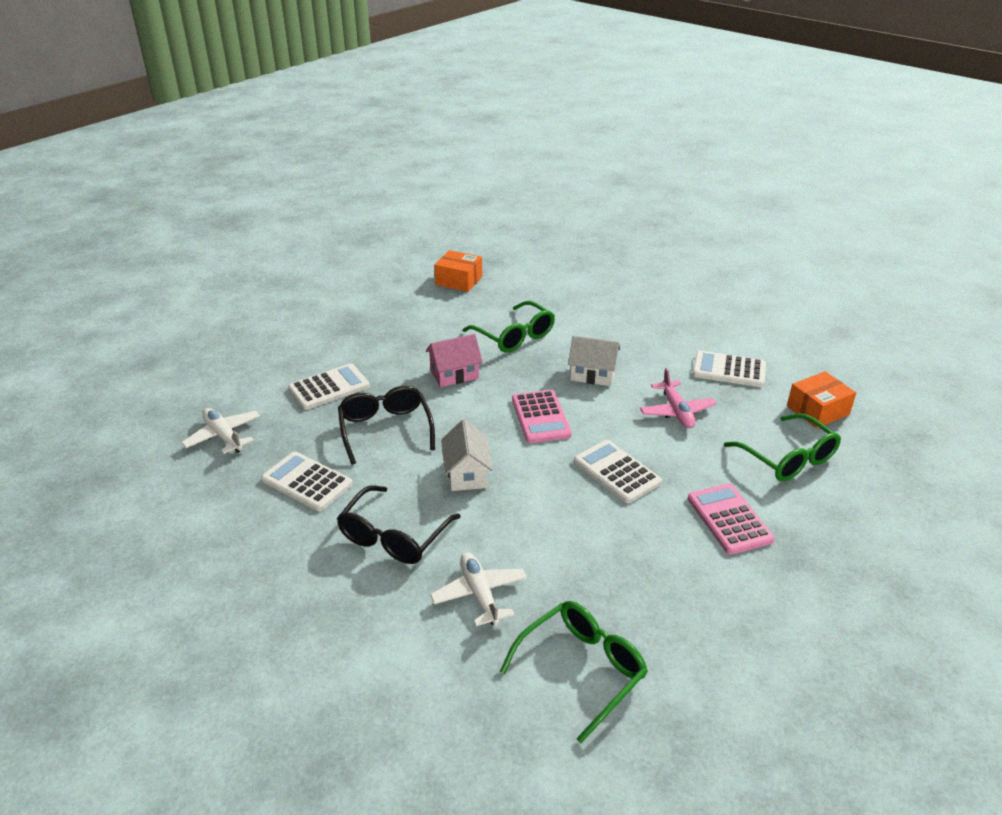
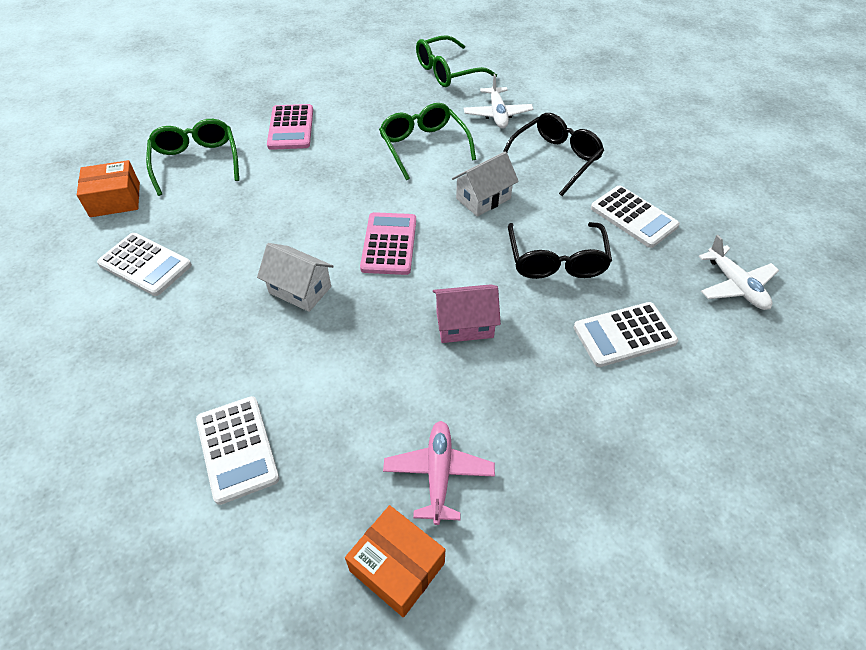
camera: 165 degrees left, 15 degrees up
(467, 473) = (483, 198): white house -> white house turned 45 degrees clockwise
(515, 336) = (361, 380): green glasses -> green glasses (423, 146)
(617, 472) = (350, 176): white calculator -> white calculator (237, 449)
(676, 411) = (248, 224): pink plane -> pink plane (438, 474)

